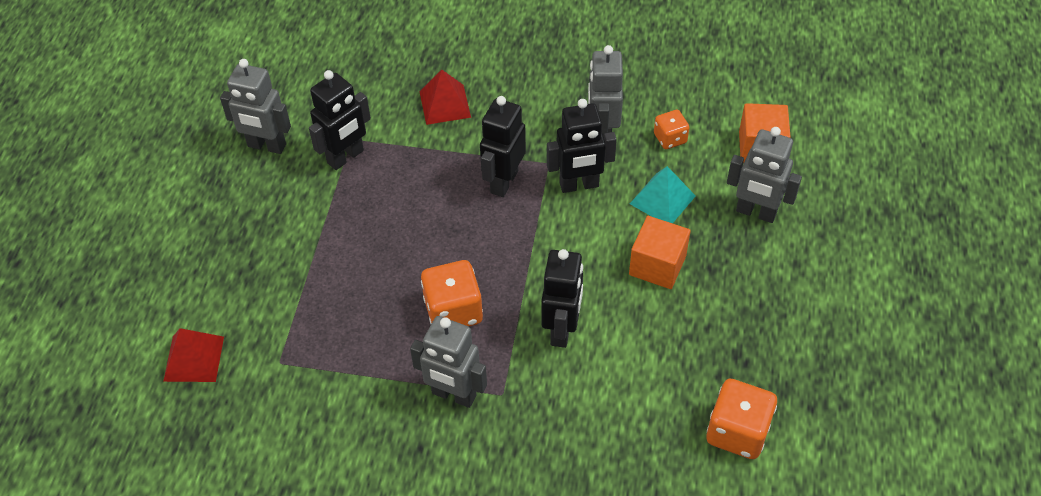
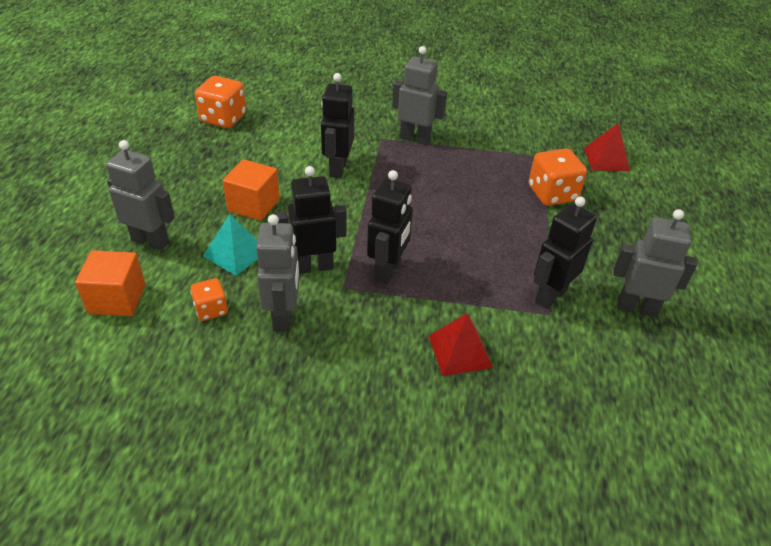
camera: 175 degrees right, 10 degrees down
(453, 311) = (422, 180): orange dice -> orange dice (552, 194)

